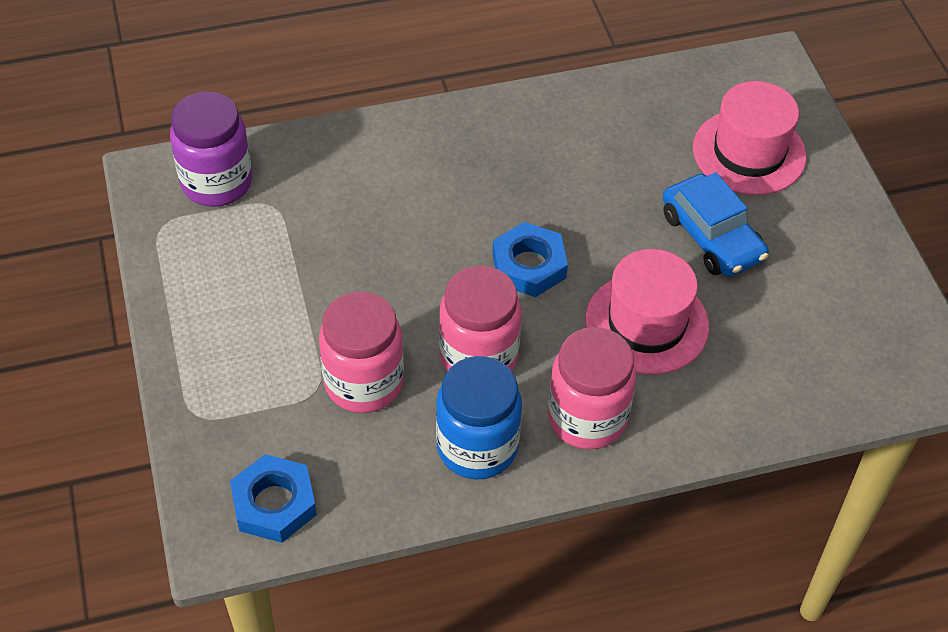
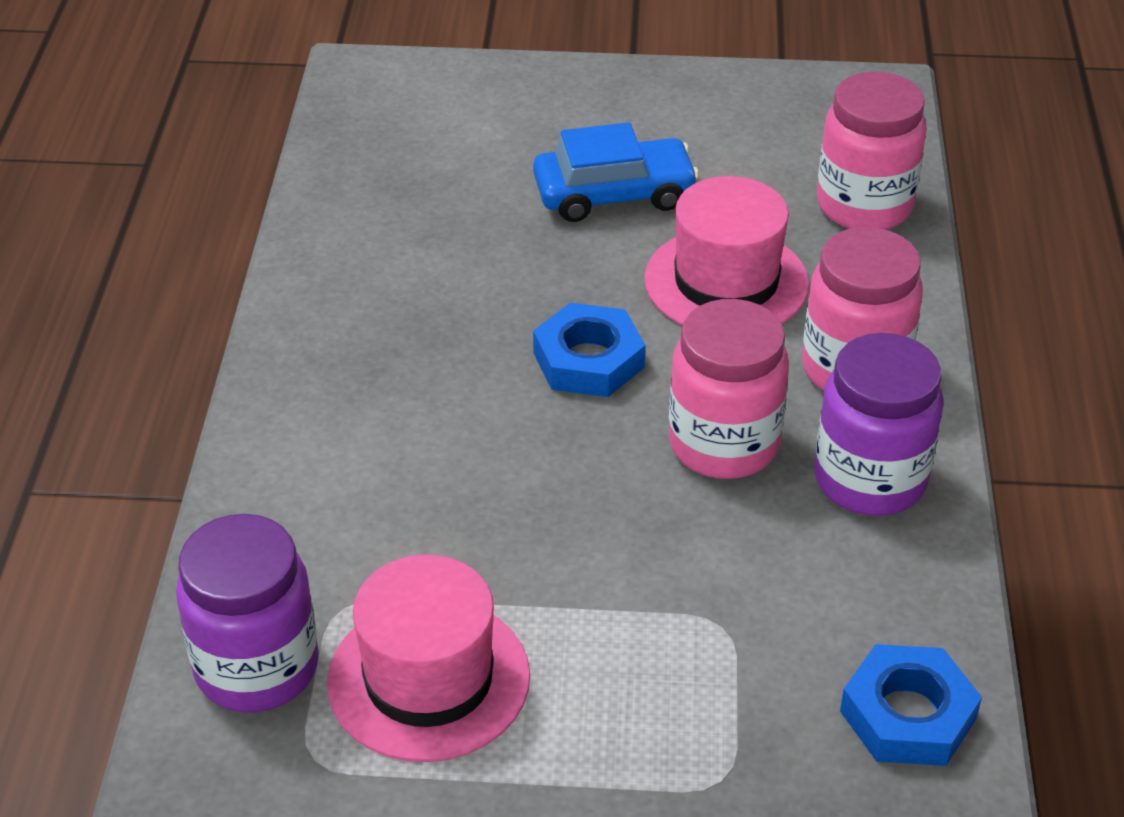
camera: 70 degrees left, 10 degrees down
(364, 383) = (726, 571): pink jar -> pink jar (864, 206)
(477, 447) = (870, 480): blue jar -> purple jar
(749, 152) = (495, 129): pink hat -> pink hat (428, 679)

